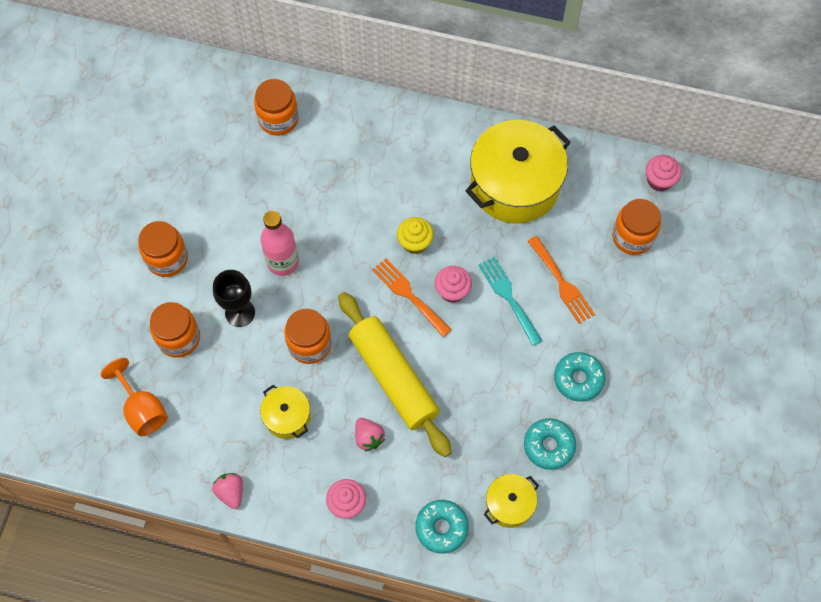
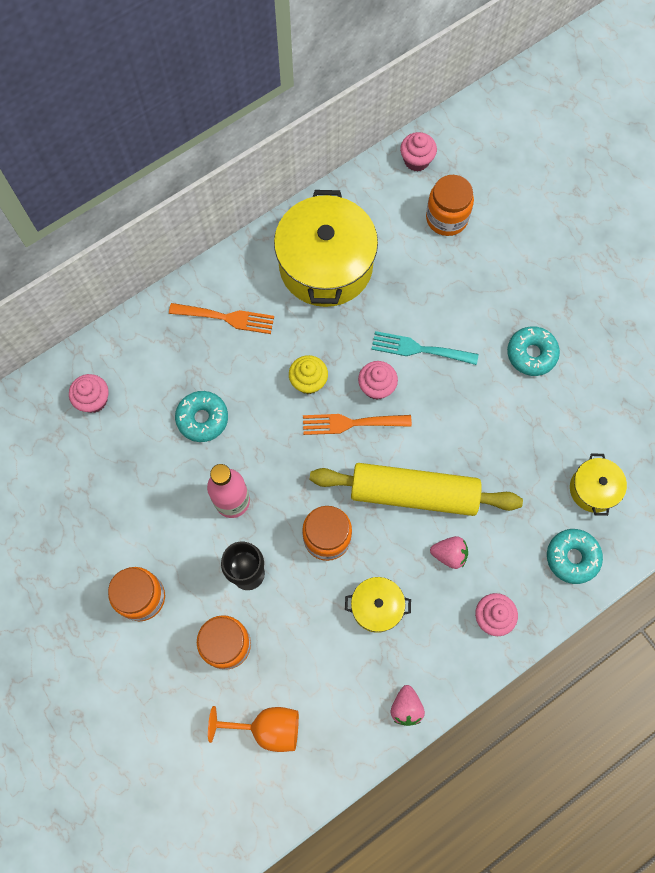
camera: 50 degrees left, 5 degrees up
(231, 492) = (406, 707): pink strawberry -> pink strawberry turned 105 degrees counterclockwise
(278, 119) = (93, 400): orange jar -> pink cupcake
(549, 446) = (568, 420): turquoise donut -> turquoise donut (202, 419)
(562, 283) = (441, 300): orange fork -> orange fork (226, 318)

